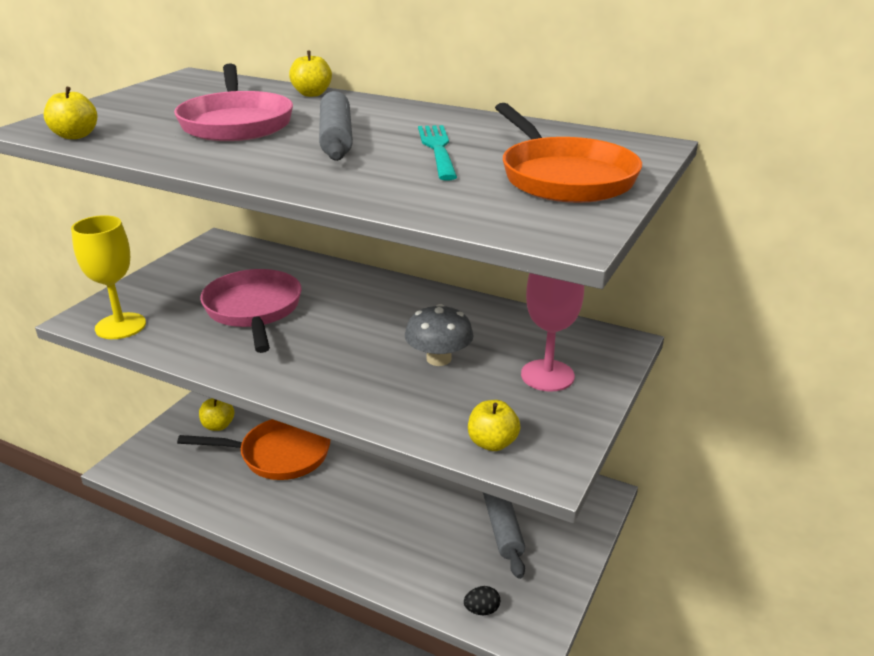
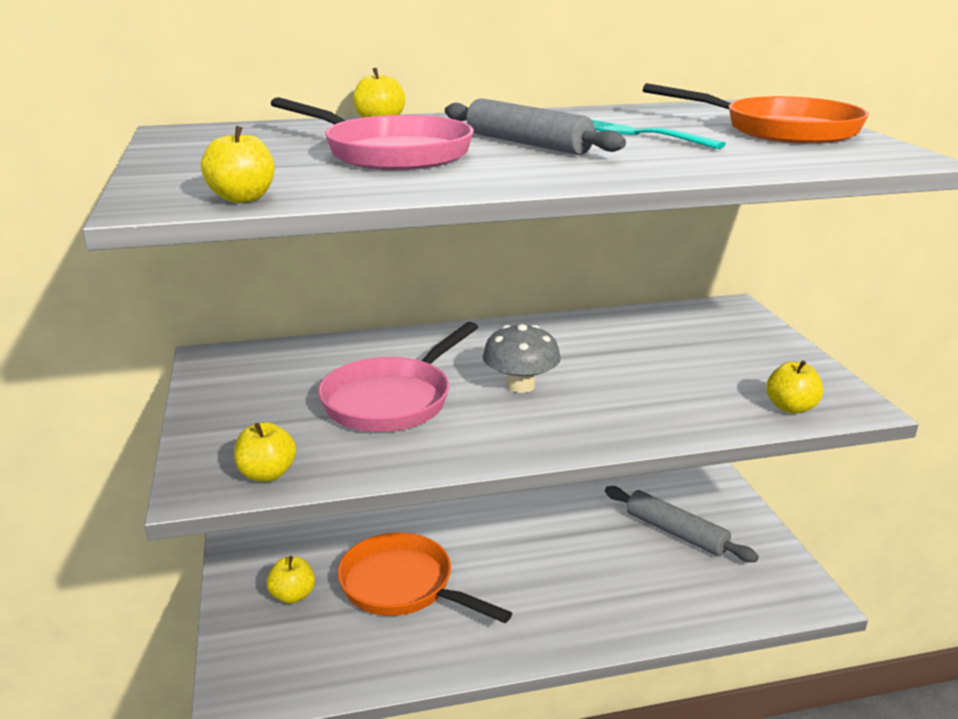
camera: 40 degrees left, 5 degrees down
(120, 326) = (267, 474): yellow goblet -> yellow apple
(254, 310) = (392, 400): pink pan -> pink pan turned 90 degrees counterclockwise
(279, 454) = (403, 586): orange pan -> orange pan turned 105 degrees counterclockwise
(439, 359) = (636, 369): grey mushroom -> grey mushroom (520, 385)
(482, 610) = (757, 604): black egg -> none
(547, 375) = (732, 348): pink goblet -> none

